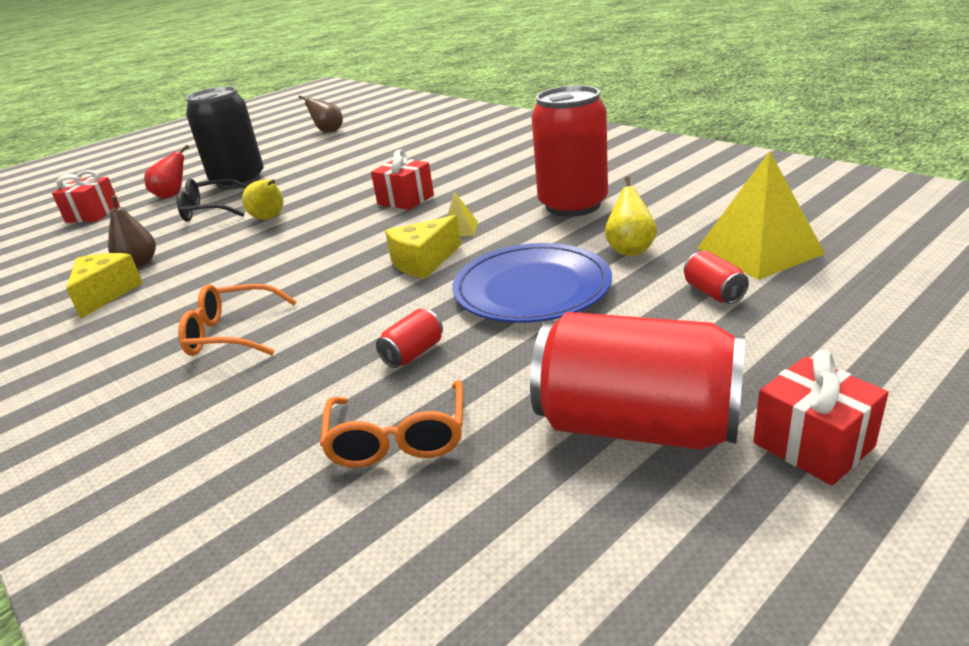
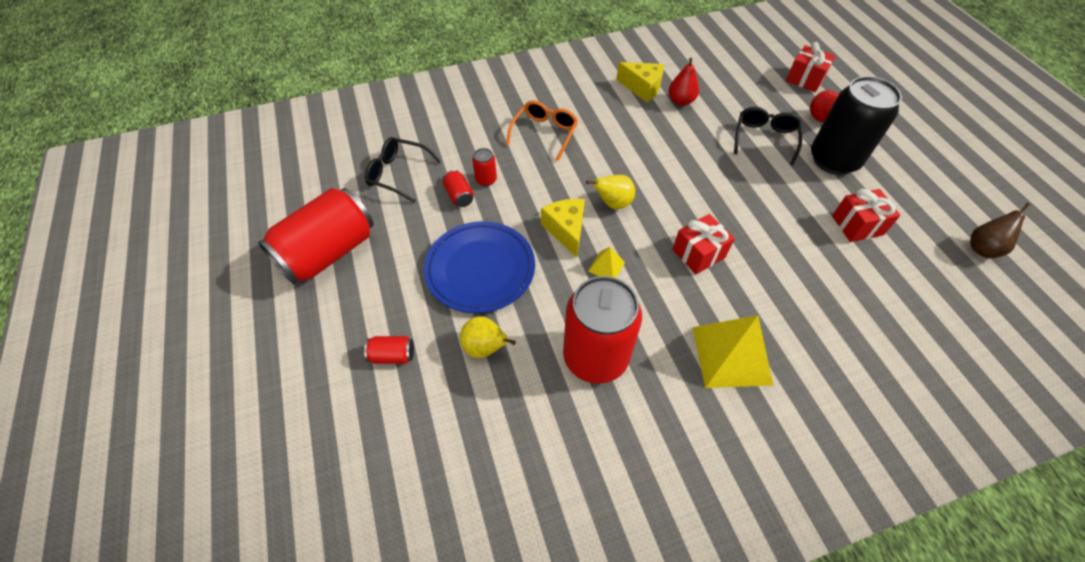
camera: 110 degrees right, 25 degrees up
(139, 263) = (681, 101): brown pear -> red pear
(270, 218) = (718, 168): yellow pear -> yellow pear (613, 203)
(364, 344) = (486, 180): none -> red can
(398, 438) = (398, 174): orange glasses -> black glasses
(759, 251) = (415, 424): yellow pyramid -> yellow pyramid (731, 355)
(813, 445) = (258, 304): red gift -> red gift (857, 225)

